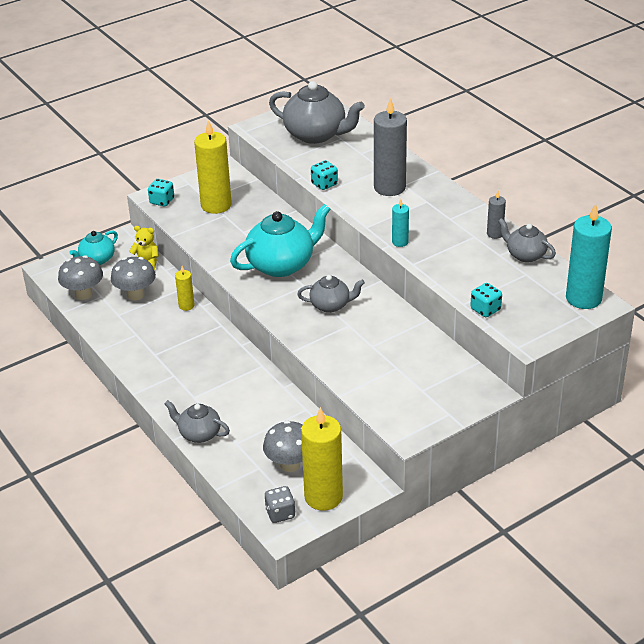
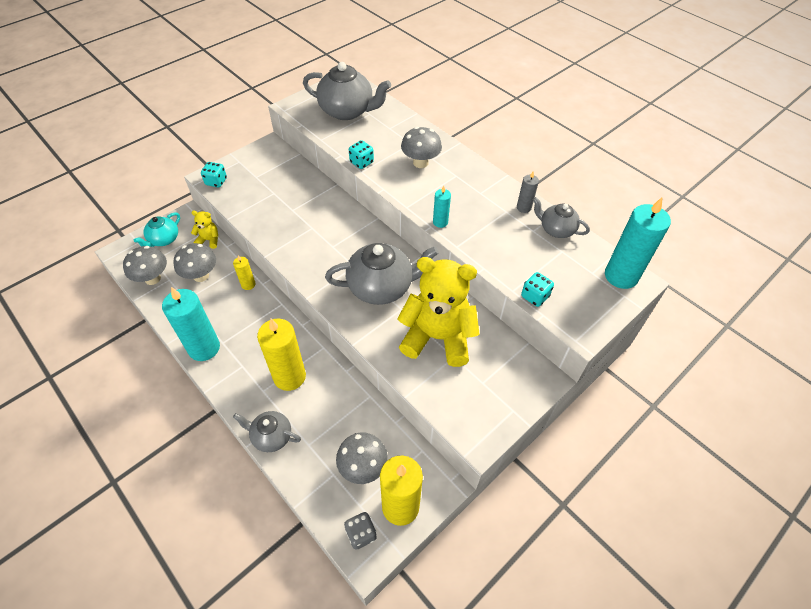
camera: 10 degrees left, 15 degrees up
(135, 357) = (204, 348): none -> turquoise candle
(216, 205) = (265, 183): yellow candle -> yellow candle (289, 376)
(282, 264) = (331, 244): turquoise teapot -> none
(331, 305) = (382, 287): grey teapot -> grey teapot, size x1.77
(383, 351) = (437, 337): none -> yellow teddy bear
(389, 187) = (420, 163): grey candle -> grey mushroom

